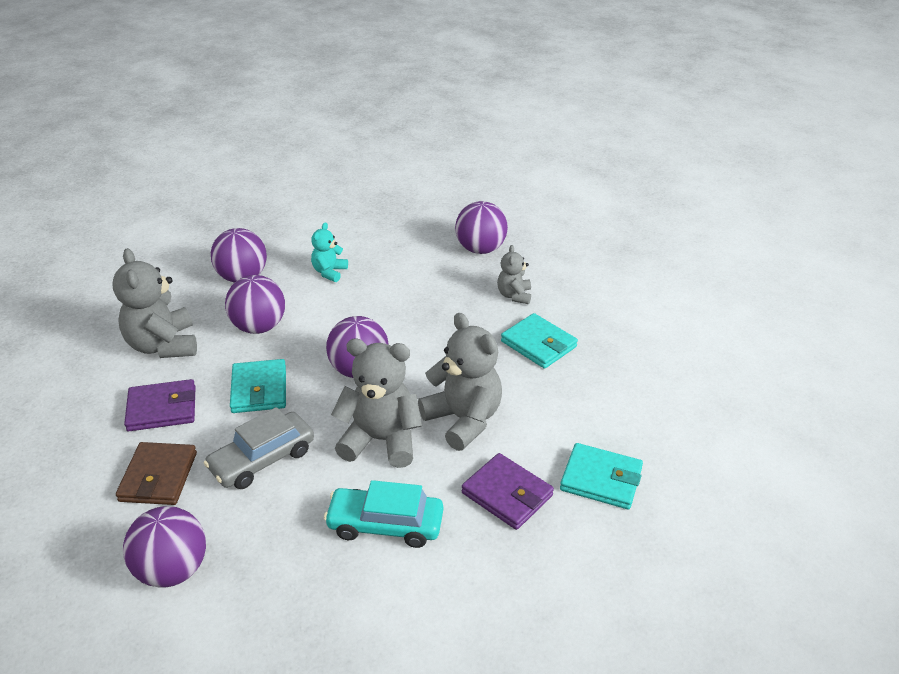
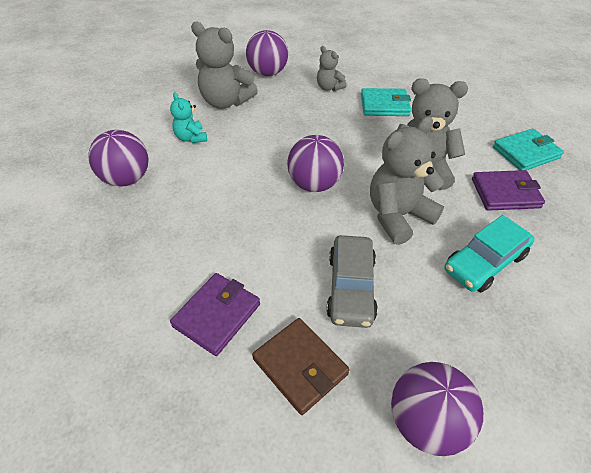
camera: 45 degrees left, 10 degrees up
(163, 345) = (138, 269): grey teddy bear -> grey teddy bear (226, 102)
(259, 327) = (198, 203): purple ball -> none
(259, 389) = (269, 244): turquoise wallet -> none

